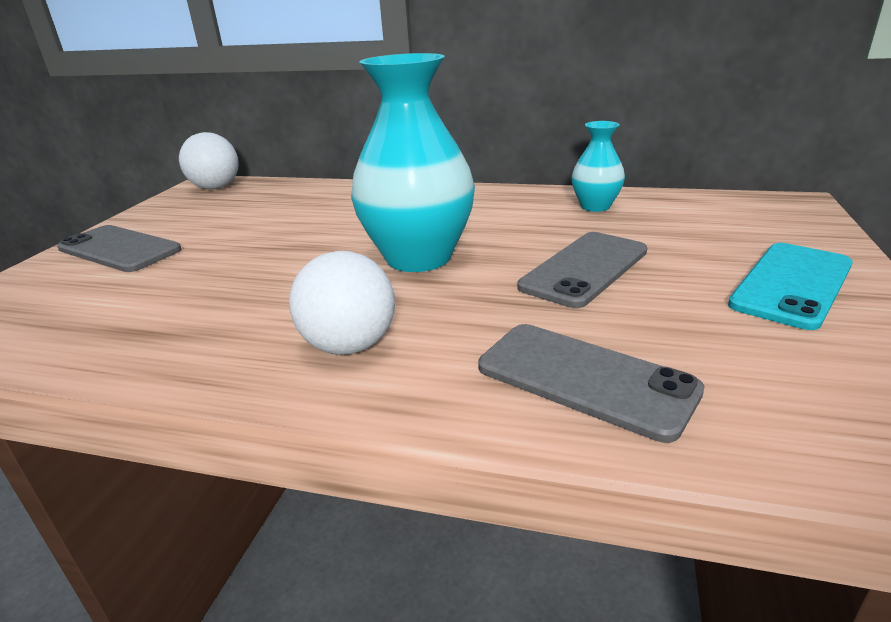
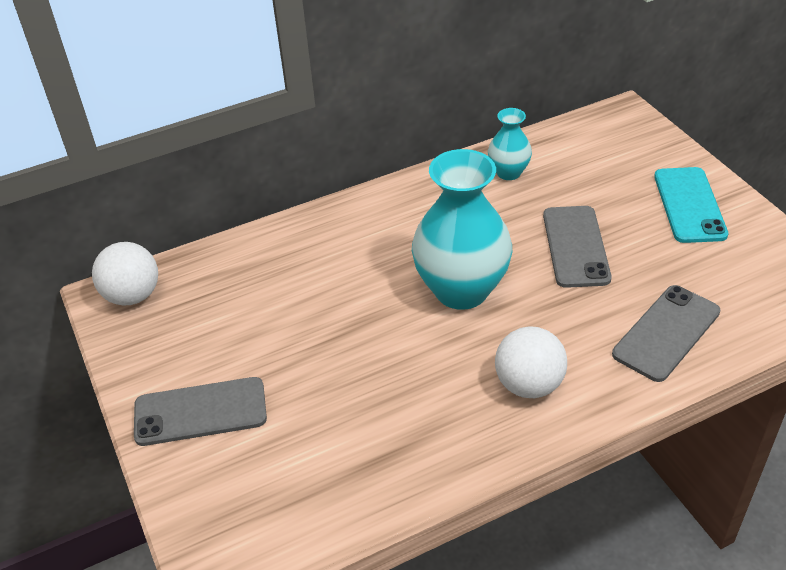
camera: 40 degrees left, 15 degrees up
(585, 379) = (666, 333): grey phone -> grey phone turned 45 degrees counterclockwise

